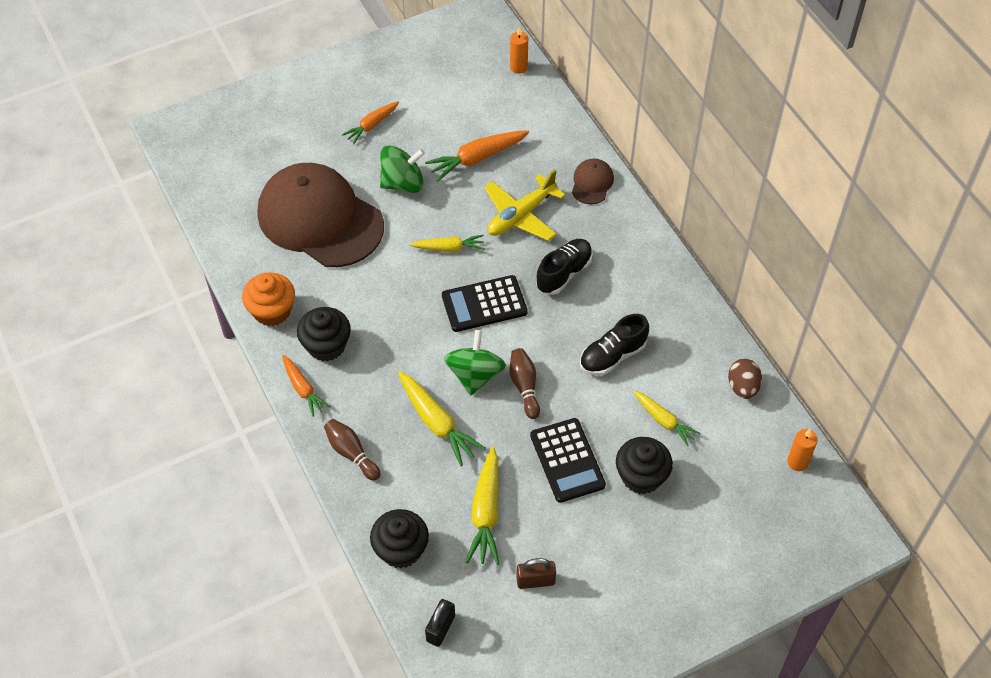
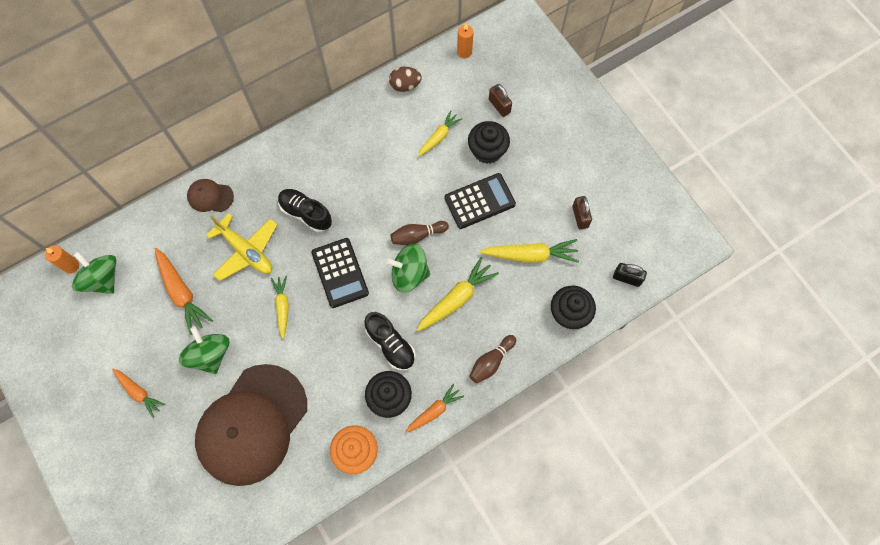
camera: 95 degrees left, 15 degrees up
(501, 93) = (102, 279): none -> green spinning top
(612, 356) = (384, 174): black shoe -> black shoe (391, 345)
(710, 498) = (499, 106): none -> brown padlock

